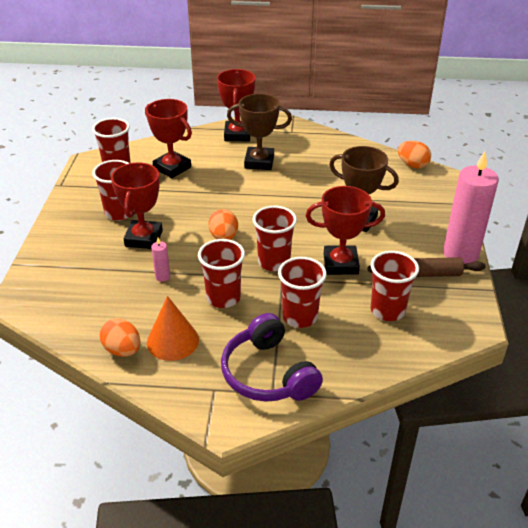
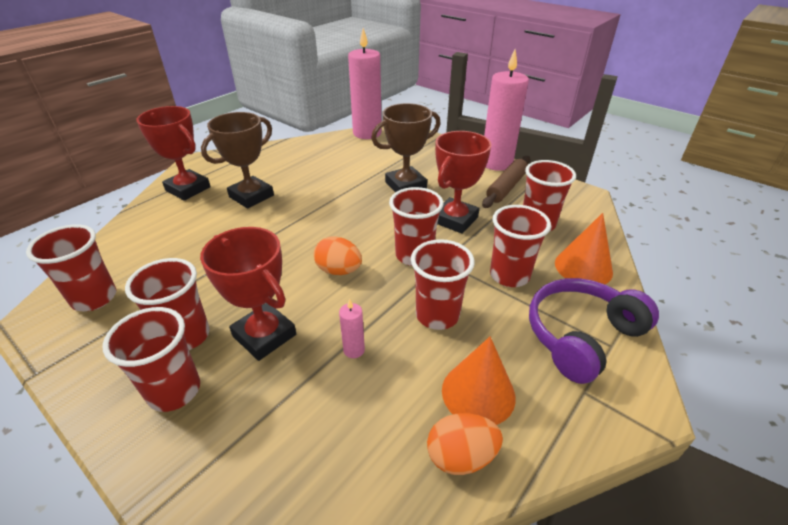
camera: 55 degrees left, 0 degrees up
(84, 231) = (174, 391): none -> red cup
(172, 168) = (169, 254): red trophy -> none
(267, 374) = (581, 336): purple headphones -> purple headphones turned 135 degrees clockwise
(353, 354) = (583, 267): none -> orange cone
(412, 165) = (367, 133): orange egg -> pink candle

